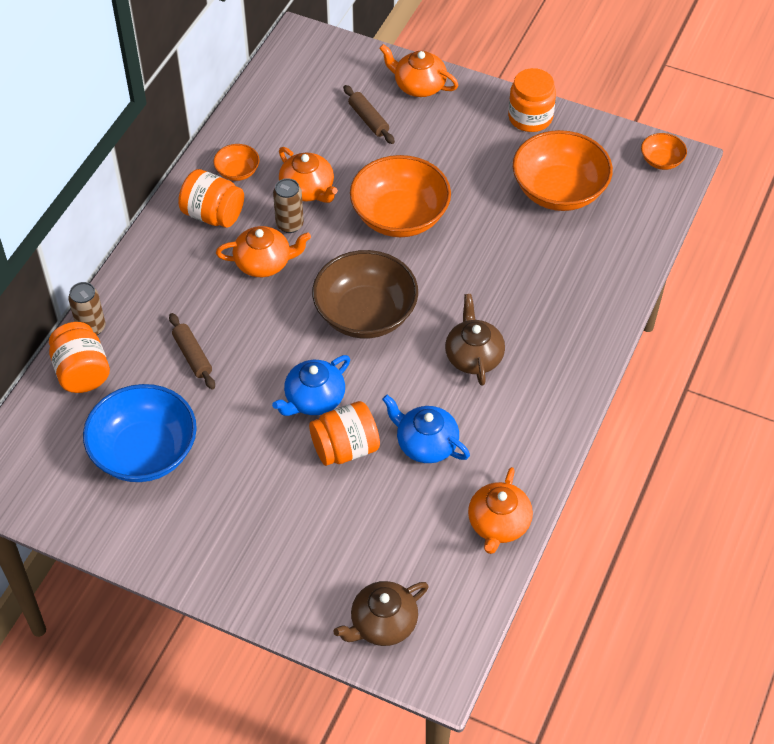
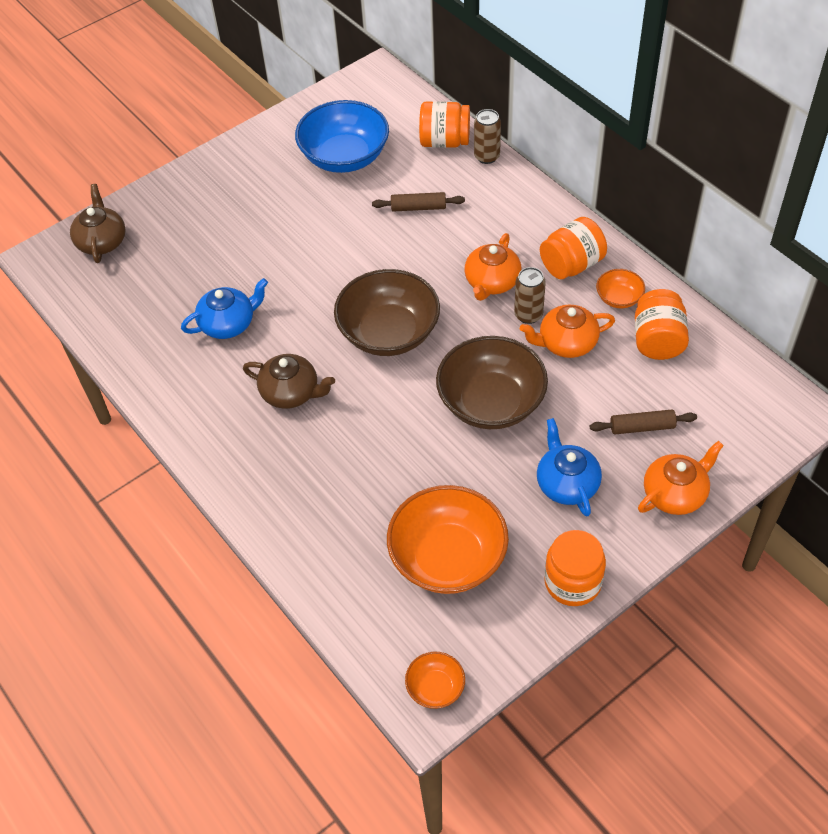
camera: 120 degrees right, 0 degrees up
(313, 399) = (323, 268): blue teapot -> blue teapot (567, 483)
(345, 448) = (262, 271): orange jar -> orange jar (657, 340)
(400, 216) = (491, 402): orange bowl -> brown bowl
(498, 524) = (122, 341): orange teapot -> none

